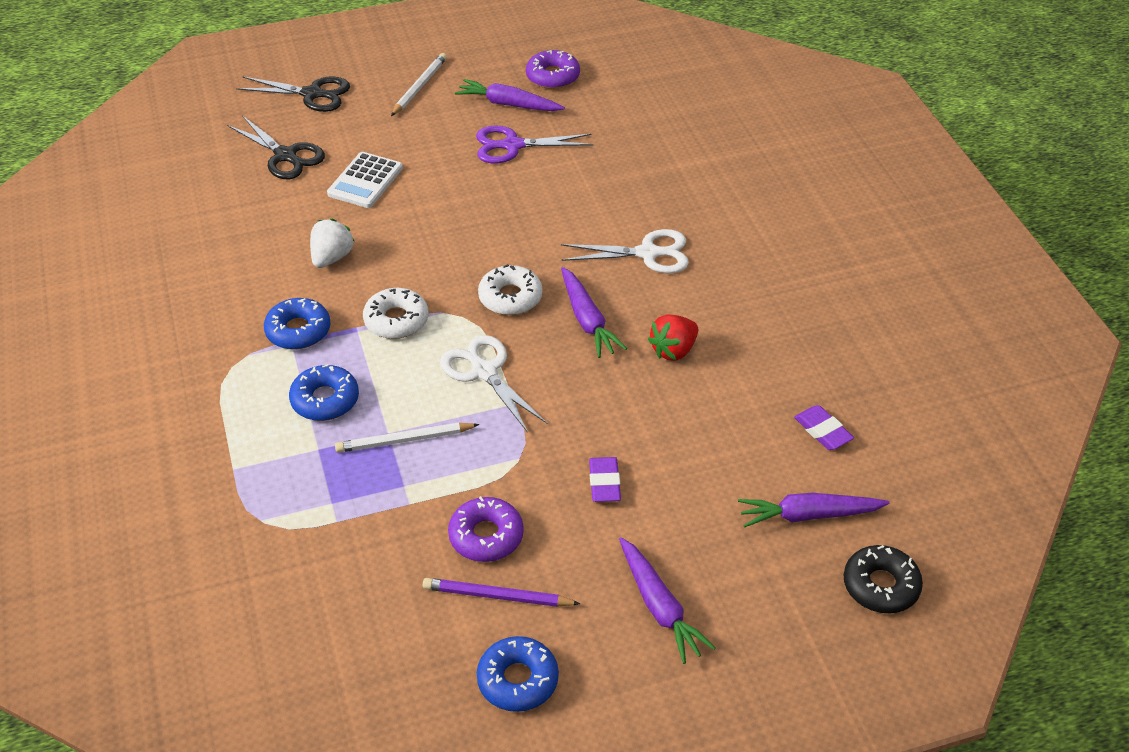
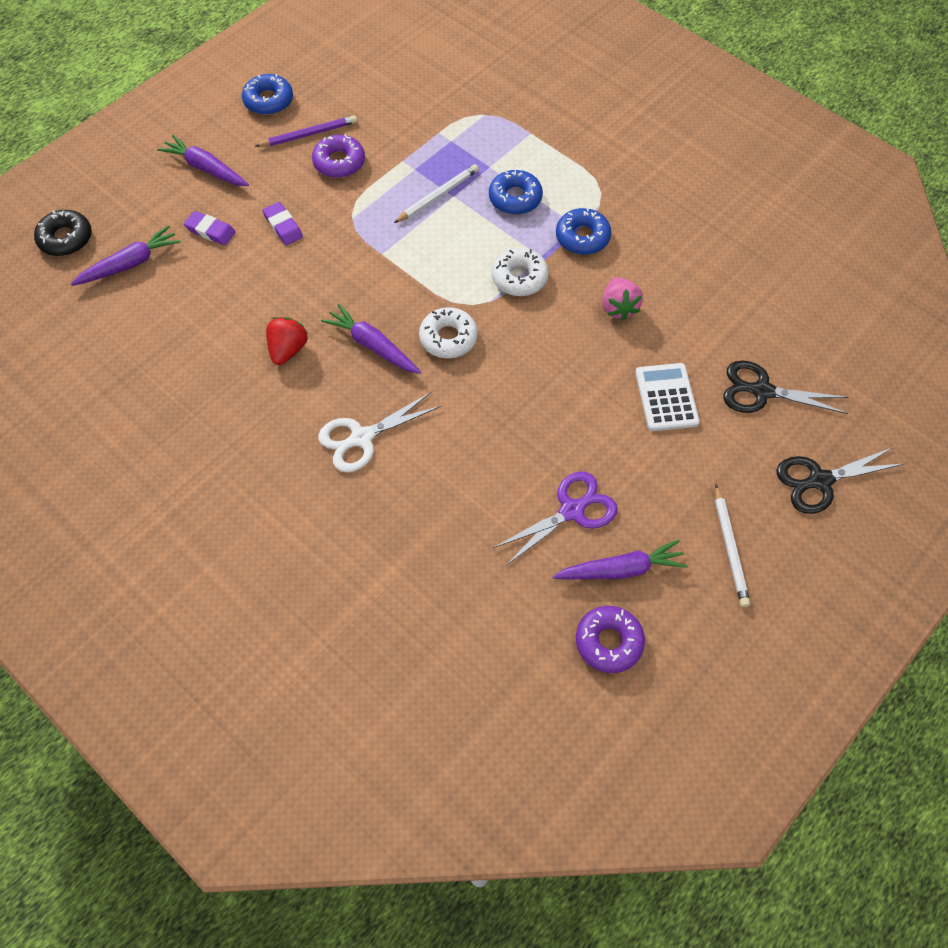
camera: 150 degrees right, 15 degrees up
(332, 257) = (618, 308): white strawberry -> pink strawberry
(483, 371) = (422, 267): white scissors -> none
(823, 431) = (140, 332): purple eraser -> purple eraser (210, 231)

